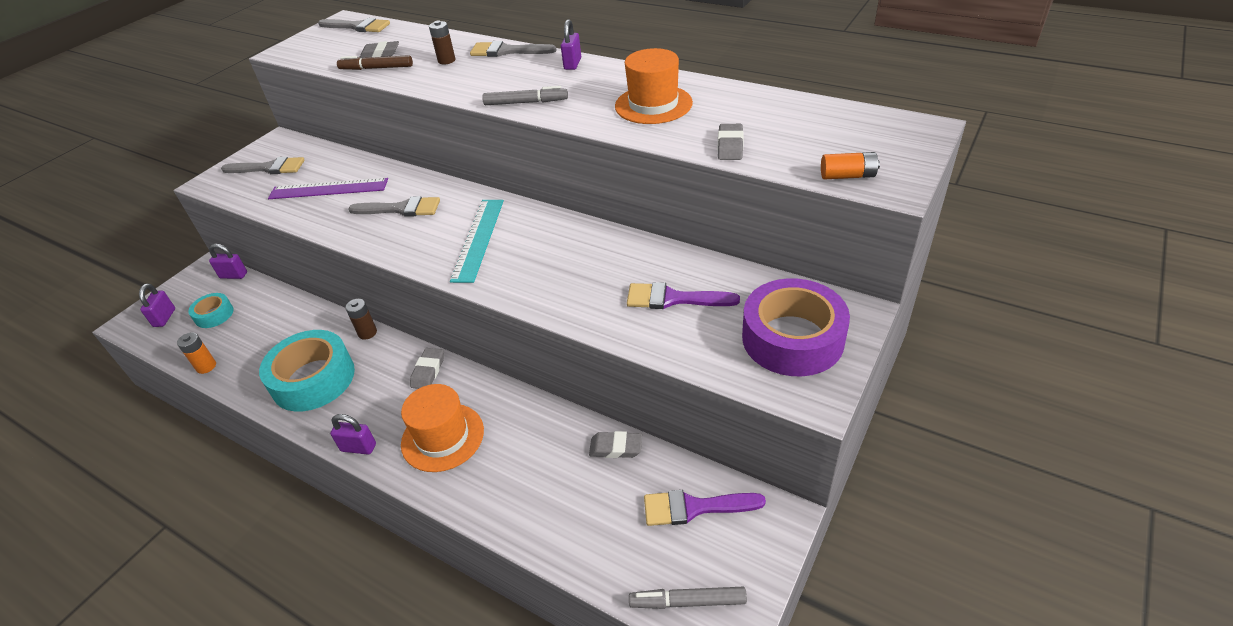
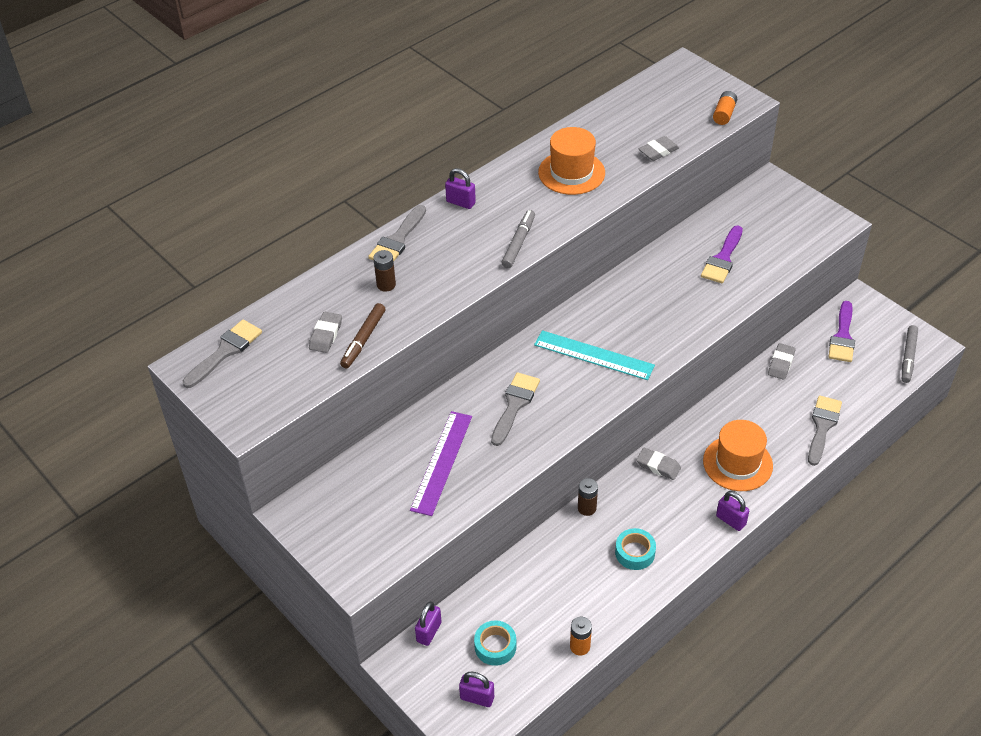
camera: 75 degrees left, 5 degrees up
(269, 168) = (360, 518): grey brush -> grey brush (822, 426)
(313, 379) = (635, 553): turquoise tape -> turquoise tape, size x0.51
(358, 447) = (730, 520): purple padlock -> purple padlock turned 75 degrees counterclockwise
(730, 146) = (658, 151): grey eraser -> grey eraser turned 60 degrees counterclockwise
(792, 338) = (784, 216): purple tape -> none

